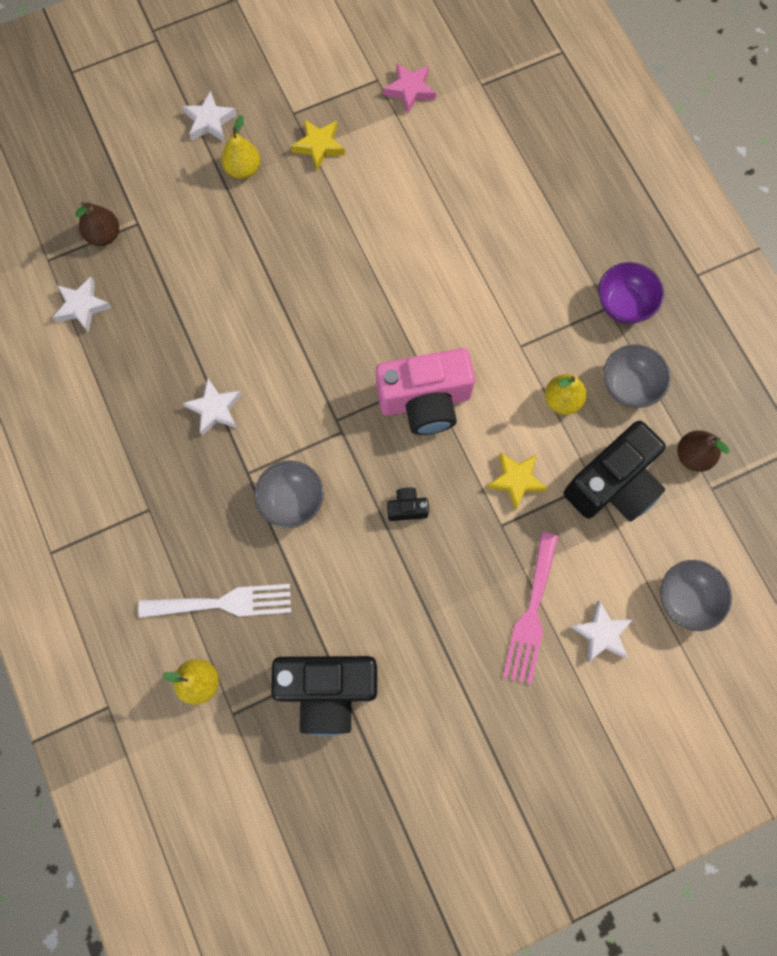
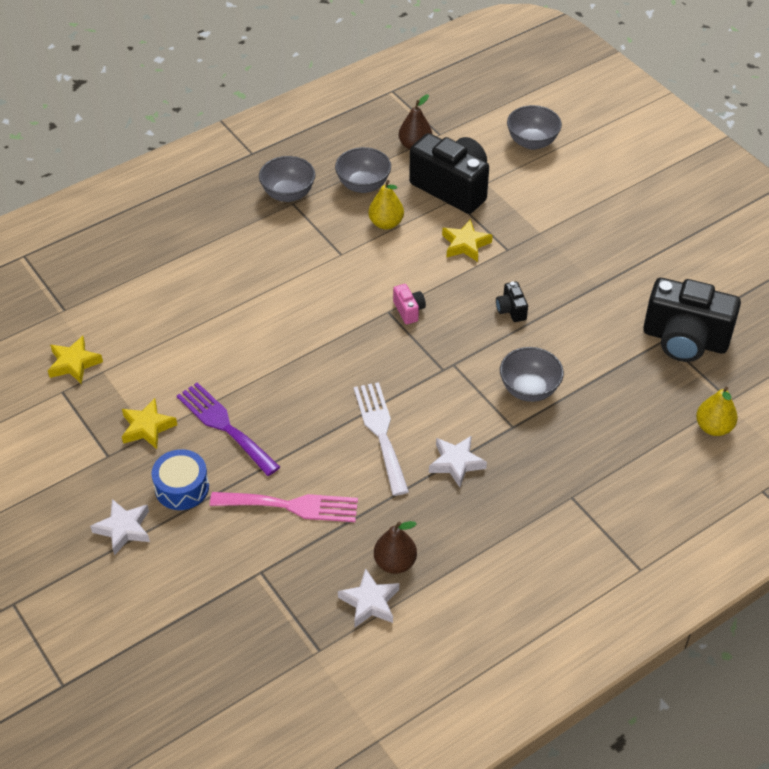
camera: 100 degrees left, 25 degrees down
(104, 235) = (280, 600): brown pear -> brown pear (395, 563)
(223, 603) = (638, 423): white fork -> white fork (381, 433)
(243, 169) = (182, 487): yellow pear -> blue drum
(306, 210) = (224, 426): none -> purple fork
(327, 690) = (685, 340): black camera -> black camera turned 120 degrees clockwise
(410, 90) = (74, 363): pink star -> yellow star
(425, 401) = (409, 310): pink camera -> pink camera, size x0.42
(531, 614) = (575, 224): pink fork -> pink fork (291, 506)
(601, 633) = (575, 184): white star -> none
(623, 304) = (288, 194): purple bowl -> grey bowl

